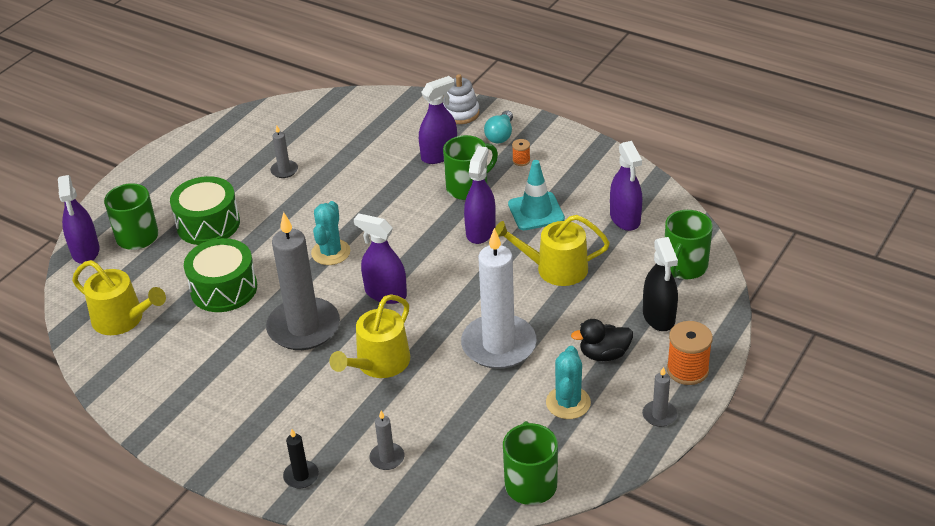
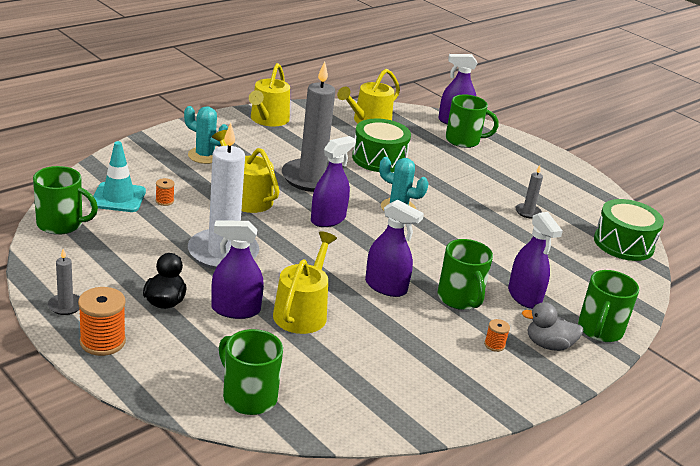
camera: 100 degrees right, 10 degrees down
(165, 407) = (268, 120): none -> yellow watering can
(208, 224) = (465, 167): green drum -> green drum (623, 243)
(301, 476) = (161, 147): black candle -> none
(387, 458) = (146, 178): grey candle -> none
(428, 423) = (164, 201): none -> orange spool
(460, 113) = (599, 330): white stacking toy -> green mug
(500, 135) = (548, 345): turquoise light bulb -> grey duck
(536, 211) = (399, 328): turquoise traffic cone -> turquoise traffic cone (118, 198)
(568, 403) = (125, 265): turquoise cactus -> turquoise cactus (205, 156)
(625, 218) = (356, 384): purple spray bottle -> purple spray bottle (235, 310)
(659, 316) = (187, 351): black spray bottle -> none

